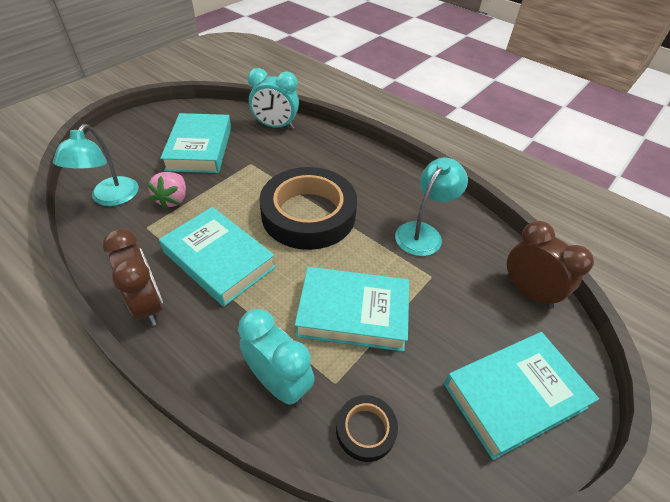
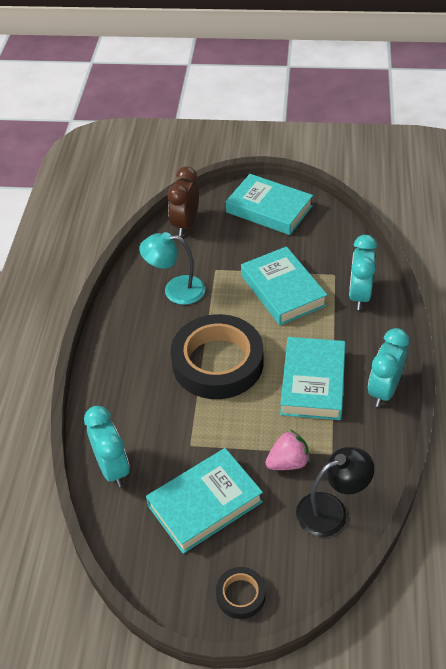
camera: 120 degrees left, 0 degrees up
(110, 198) = (331, 510): turquoise lamp -> black lamp
(148, 305) = (383, 390): brown clock -> turquoise clock
(366, 430) = (345, 251): black tape -> black tape (240, 595)

